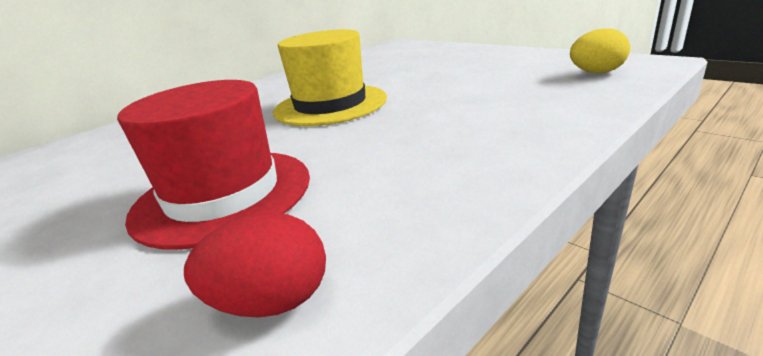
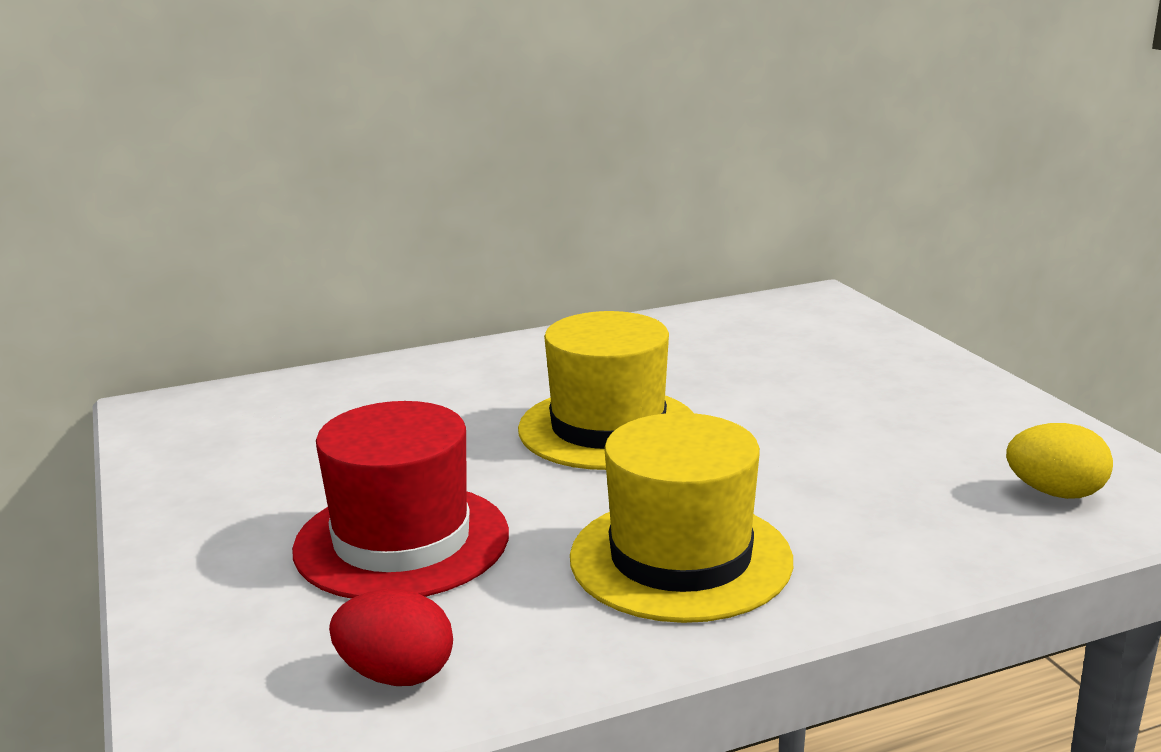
camera: 20 degrees right, 5 degrees down
(437, 149) = (680, 558): none -> yellow hat

